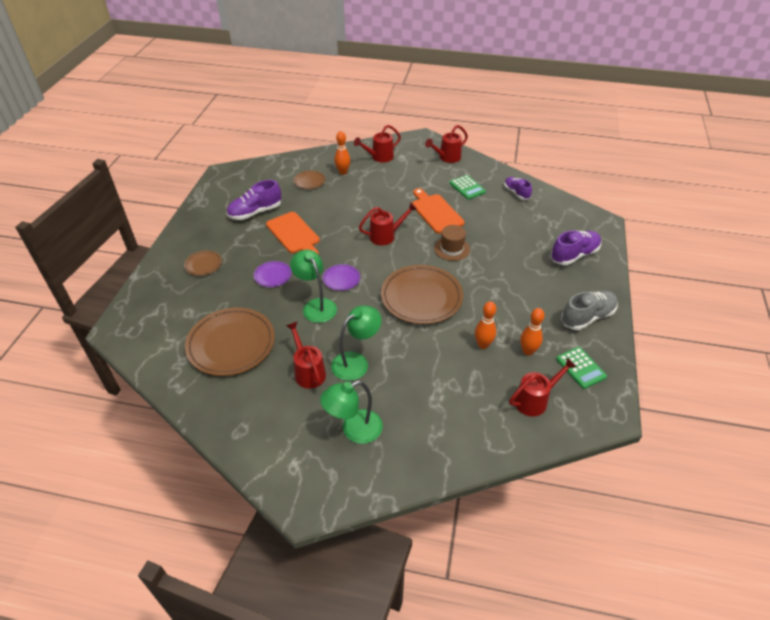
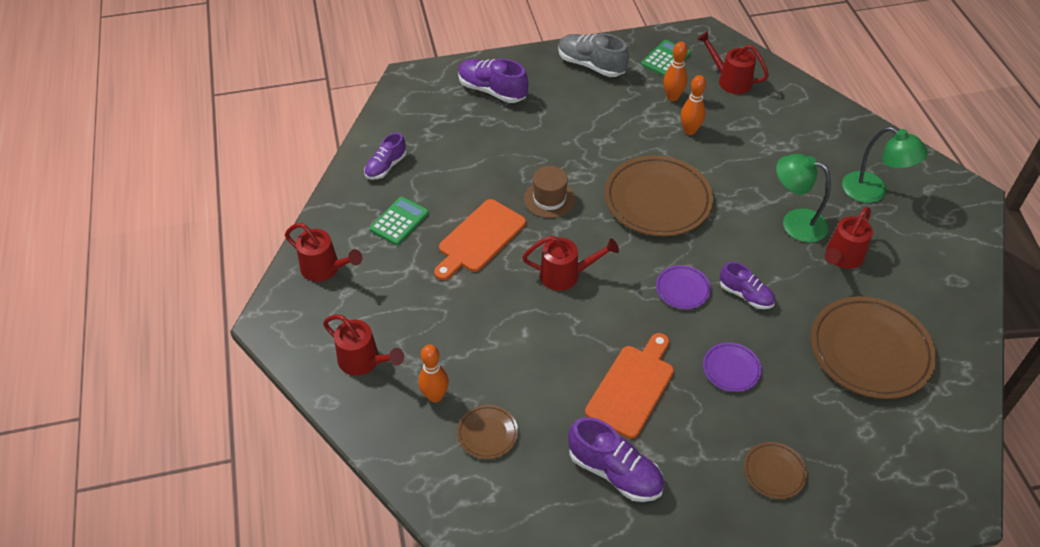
camera: 115 degrees left, 5 degrees up
(316, 305) = (745, 295): green lamp -> purple shoe
(386, 236) = (566, 275): red watering can -> red watering can turned 135 degrees clockwise

